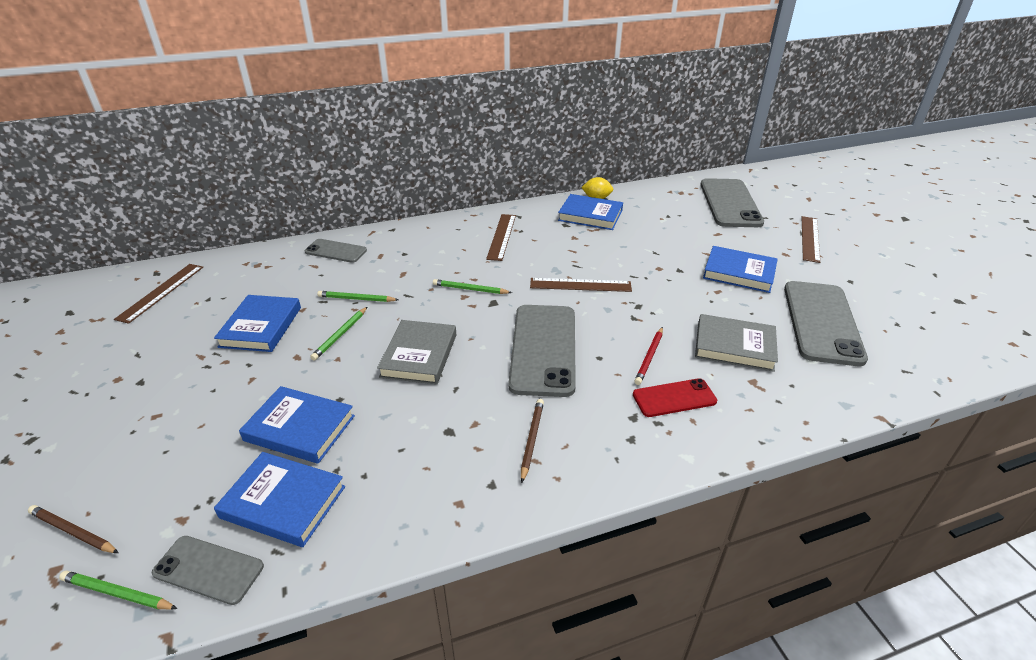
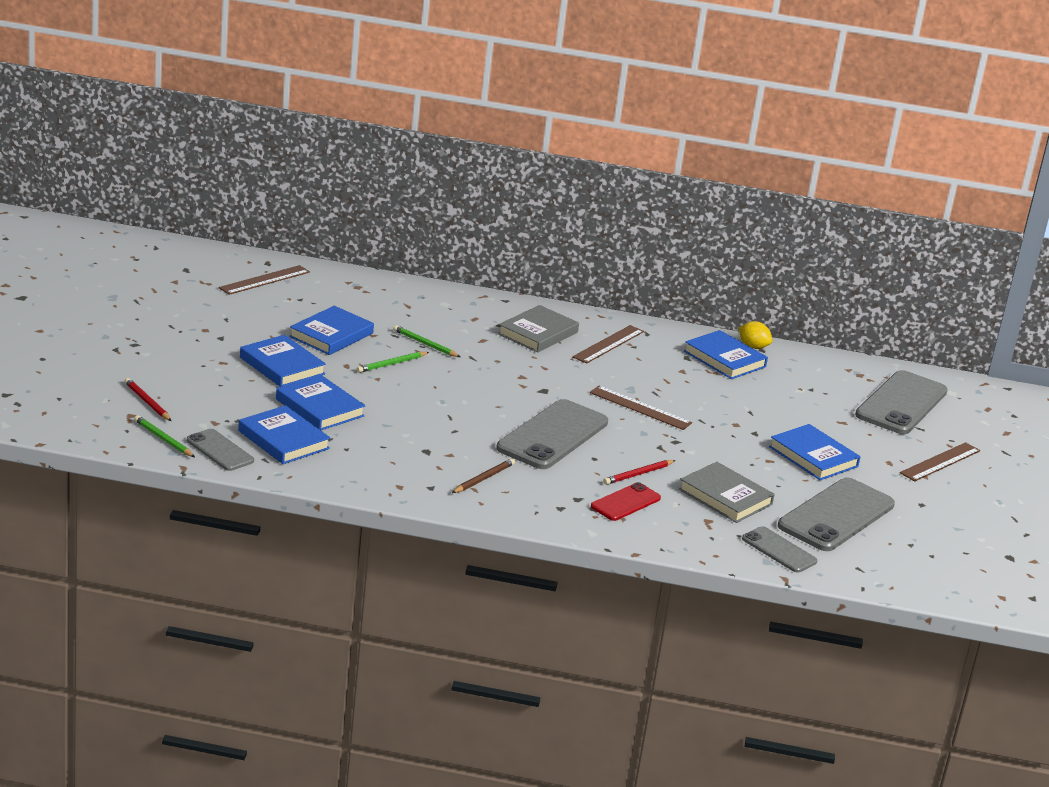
camera: 25 degrees right, 10 degrees down
(73, 532) = (147, 402): brown pencil -> red pencil
(228, 389) = (282, 366): none -> blue book
(335, 251) = (436, 300): grey phone -> grey phone (779, 550)
(419, 355) = (444, 401): grey book -> grey book (538, 333)
(470, 289) = (532, 373): green pencil -> none
(674, 398) = (625, 502): red phone -> red phone turned 60 degrees counterclockwise

